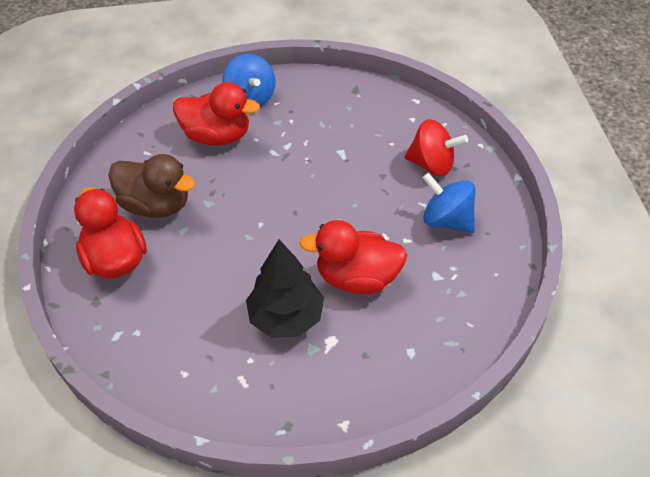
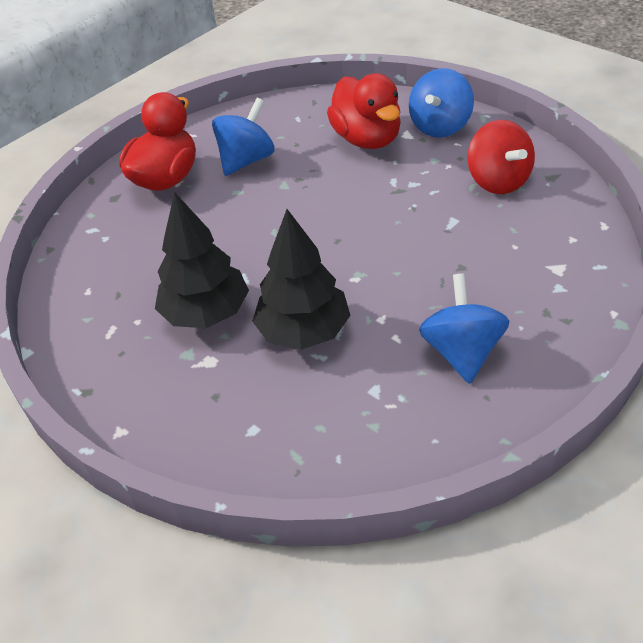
camera: 55 degrees right, 5 degrees down
(156, 205) = (247, 160): brown duck -> blue spinning top
(357, 278) = (304, 331): red duck -> black tree
(432, 164) = (527, 293): red spinning top -> red spinning top (498, 181)

